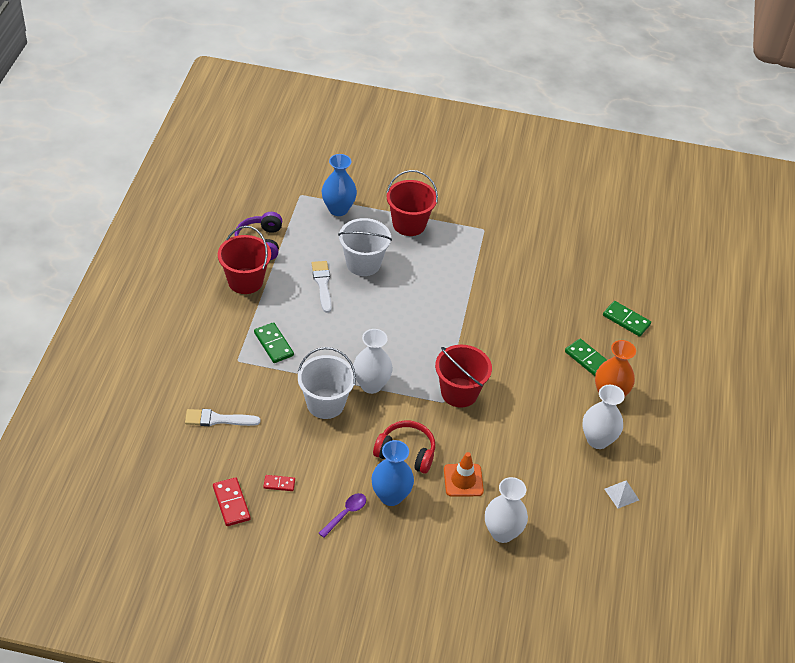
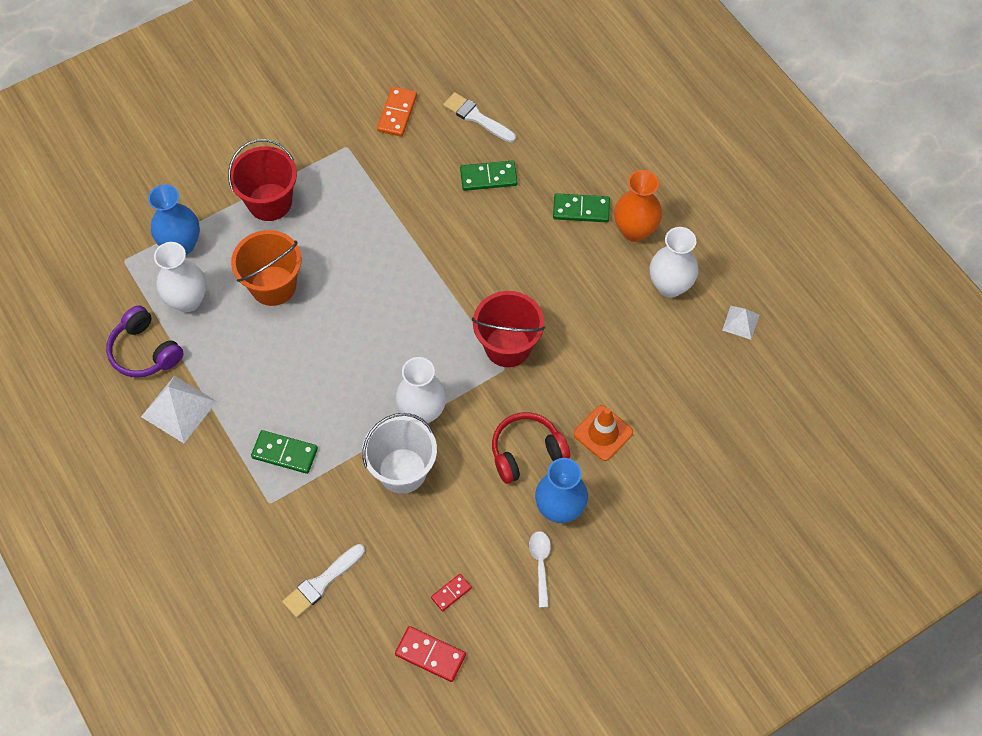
camera: 40 degrees left, 15 degrees up
(245, 281) = (178, 409): red bucket -> white pyramid
(322, 284) = (259, 344): white brush -> white brush (476, 117)
(345, 514) = (540, 565): purple spoon -> white spoon
(363, 263) = (273, 285): white bucket -> orange bucket
(502, 532) = (686, 453): white vase -> white vase (187, 300)
(533, 234) = (397, 113): none -> orange domino
(626, 320) = (571, 137): green domino -> green domino (488, 177)

